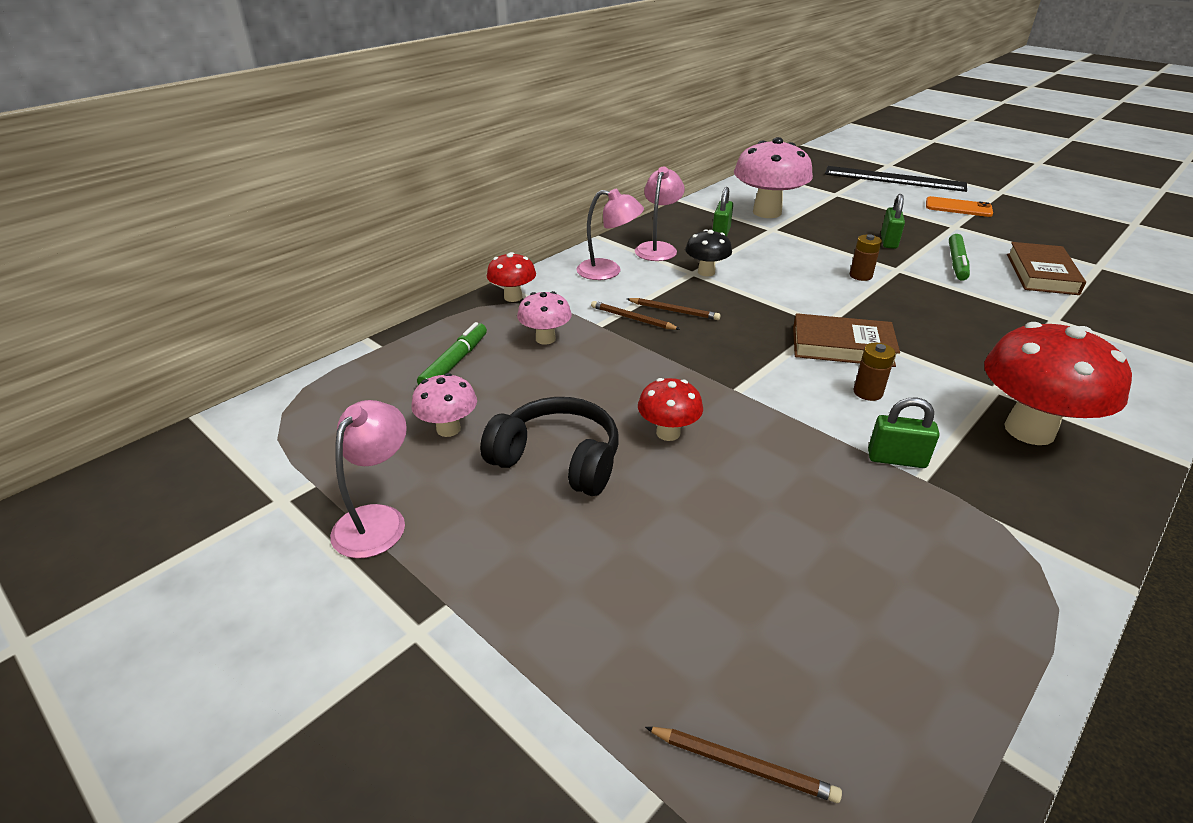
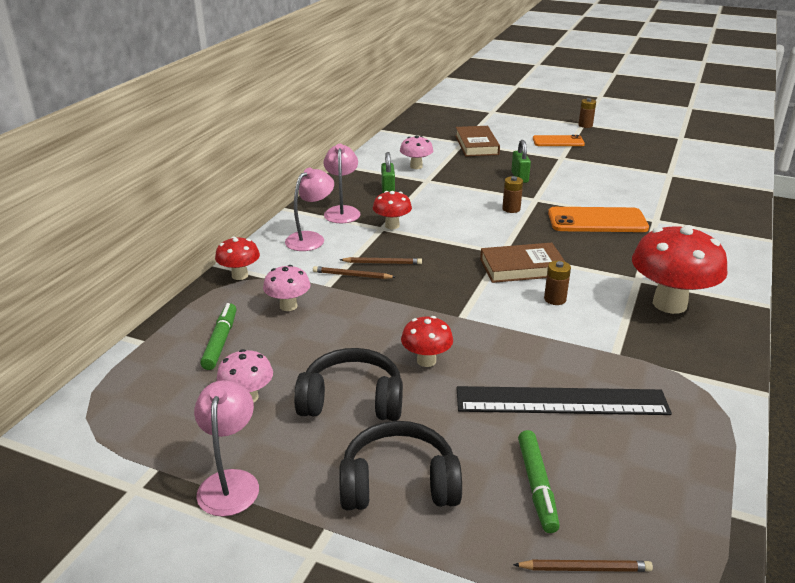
camera: 20 degrees left, 5 degrees down
(559, 574) = (399, 484): none -> black headphones
(608, 271) = (311, 238): pink lamp -> pink lamp turned 45 degrees counterclockwise
(706, 272) = (392, 226): black mushroom -> red mushroom
(767, 212) = (416, 166): pink mushroom -> pink mushroom, size x0.52
(894, 179) = (501, 123): black ruler -> black ruler (561, 401)
(896, 459) = (594, 343): green padlock -> none
(956, 263) = (574, 187): green marker -> green marker (536, 486)
(969, 307) = (597, 221): none -> orange phone
(1003, 193) = (585, 125): none -> brown battery
(1041, 274) = (635, 186): brown book -> brown book (476, 145)

